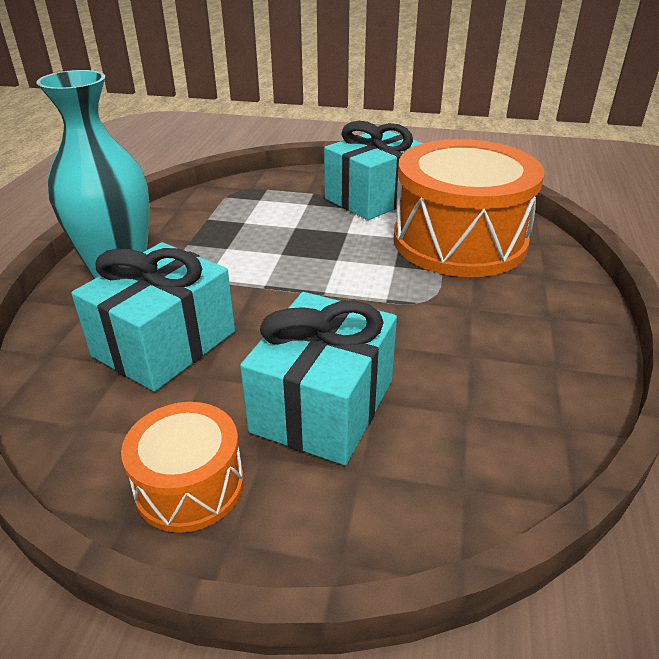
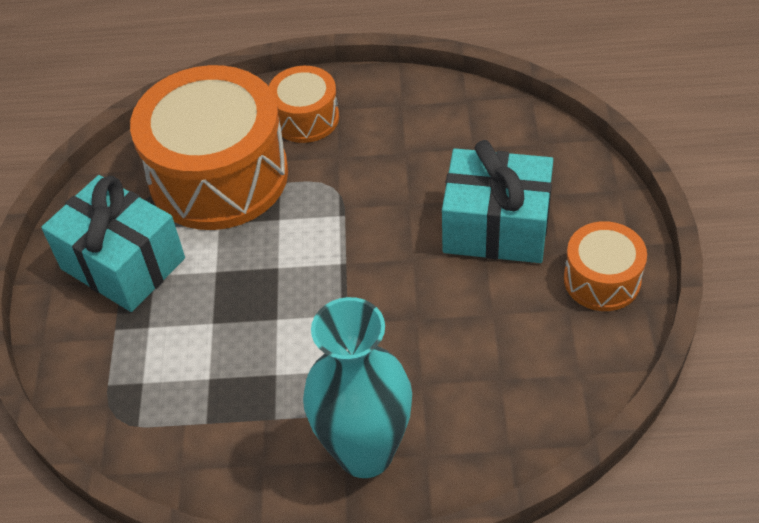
camera: 100 degrees left, 15 degrees up
(165, 343) = (461, 360): turquoise gift -> none
(534, 295) = (306, 118): none -> orange drum

